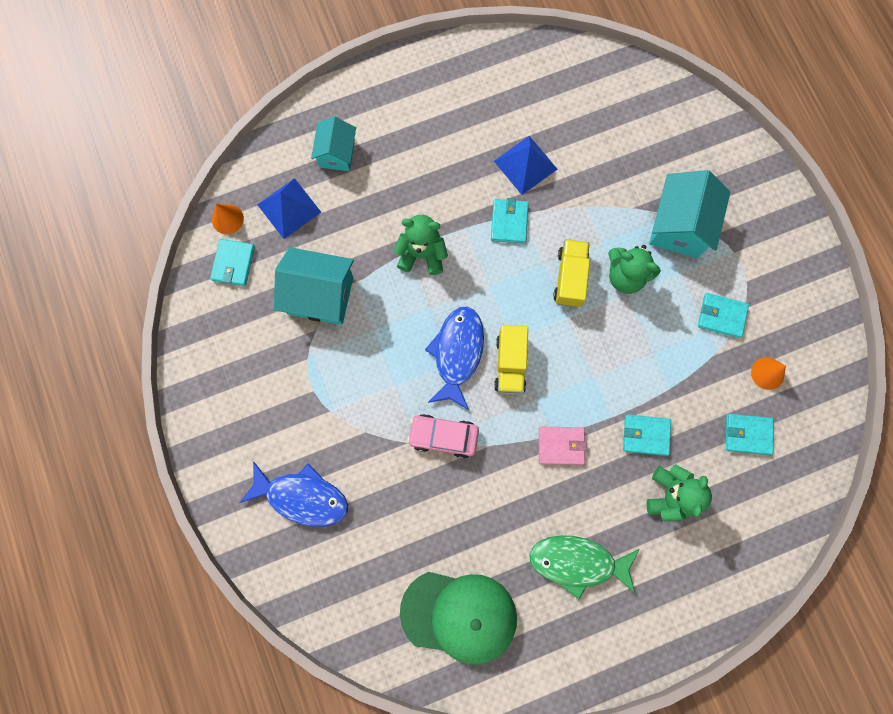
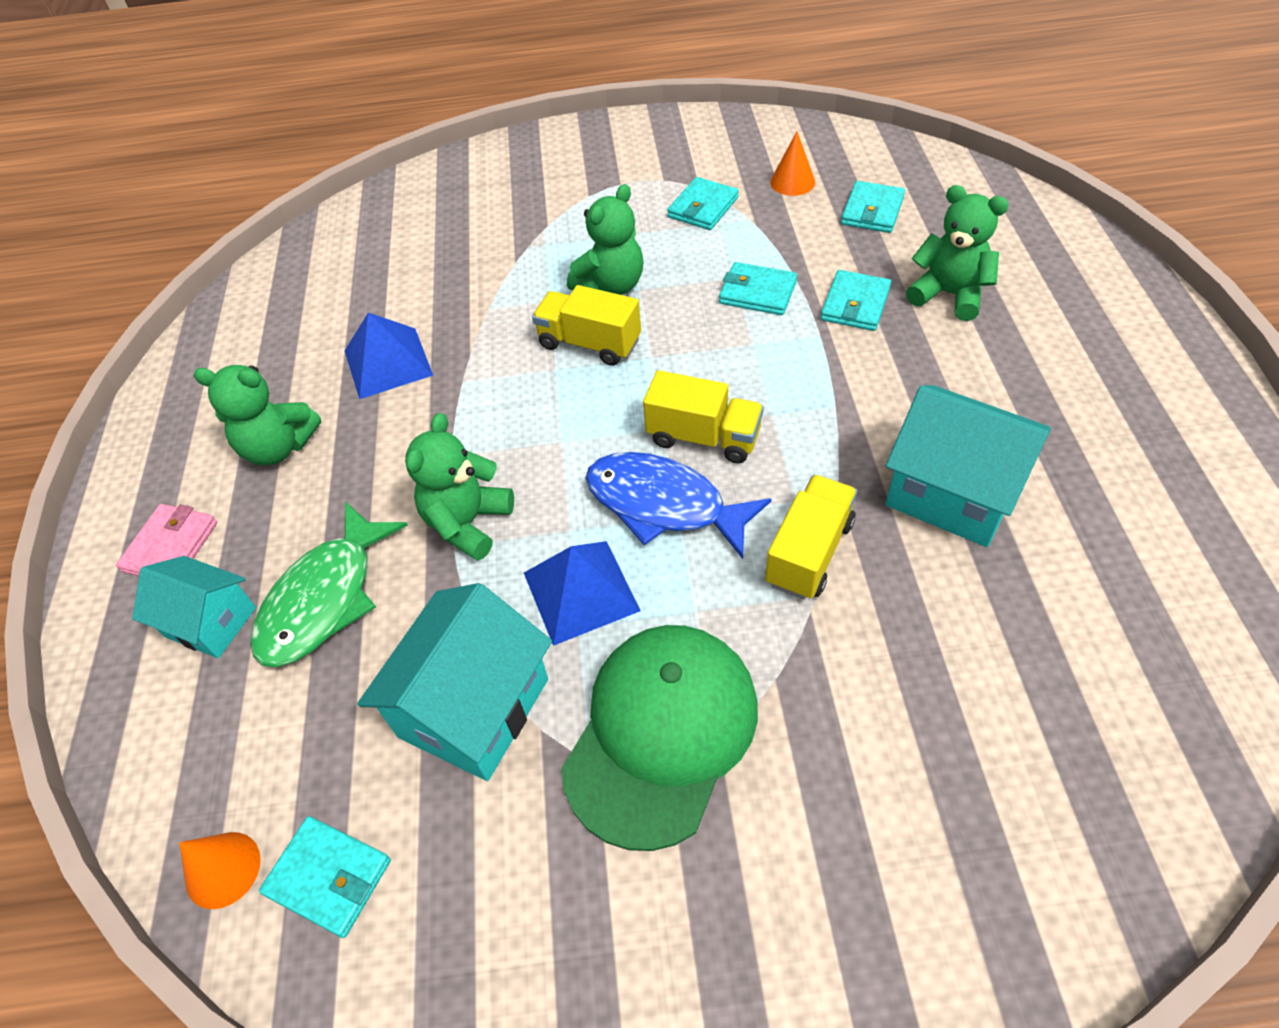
camera: 70 degrees left, 25 degrees down
(289, 208) = (268, 732): blue pyramid -> blue pyramid (581, 591)
(302, 497) = (894, 832): blue fish -> none
(443, 436) = (809, 552): pink car -> yellow truck
(448, 133) = (278, 447): none -> green teddy bear
(459, 615) = (1147, 589): green cap -> green cap (661, 733)
(509, 222) = (469, 398): turquoise wallet -> turquoise wallet (757, 292)
(561, 445) = (854, 399): pink wallet -> pink wallet (171, 547)
(577, 562) = (1049, 412): green fish -> green fish (325, 598)
(679, 226) = (562, 224): turquoise house -> turquoise house (952, 493)

